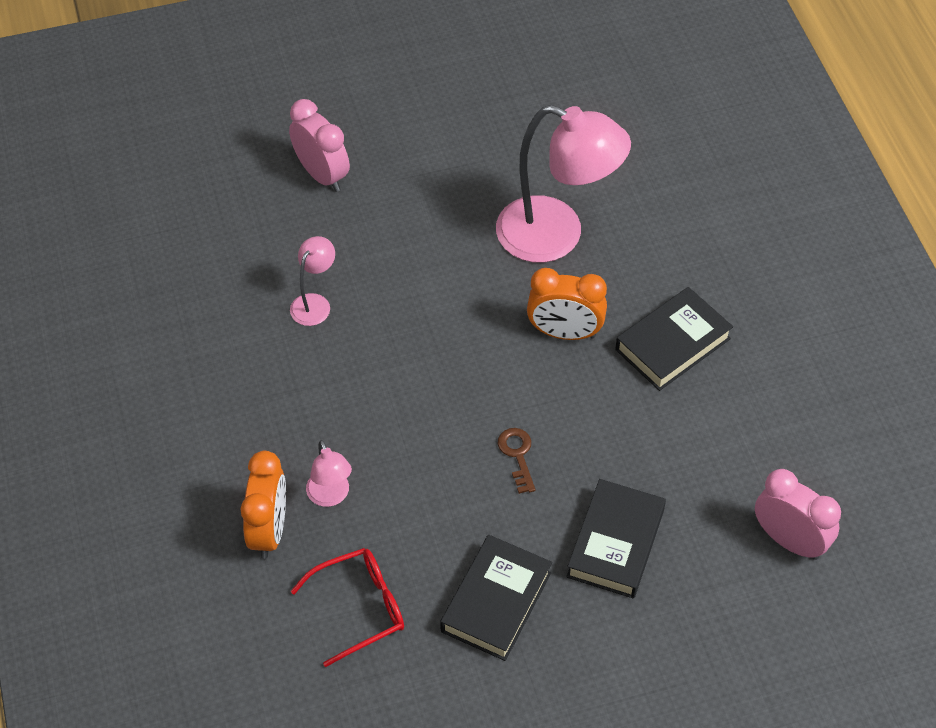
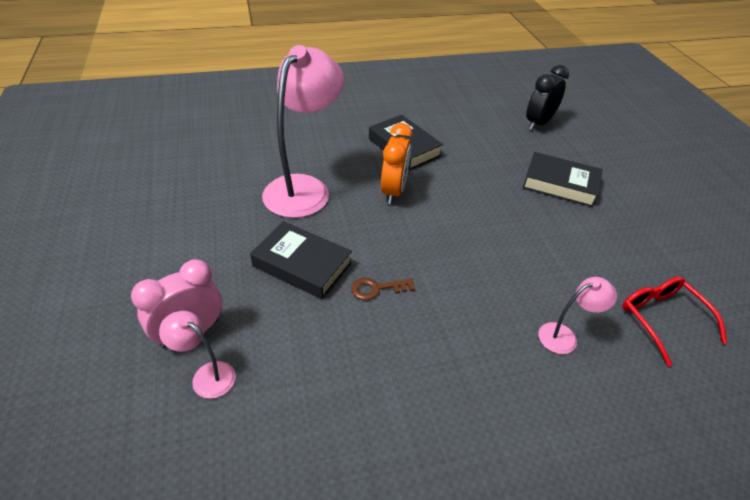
camera: 90 degrees left, 10 degrees down
(269, 530) = (613, 384): orange clock -> none
(314, 303) = (353, 343): pink lamp -> pink lamp (207, 375)
(496, 602) = (624, 241): black book -> black book (302, 265)
(517, 455) = (502, 222): brown key -> brown key (377, 289)
(789, 540) = (538, 123): pink clock -> black clock

